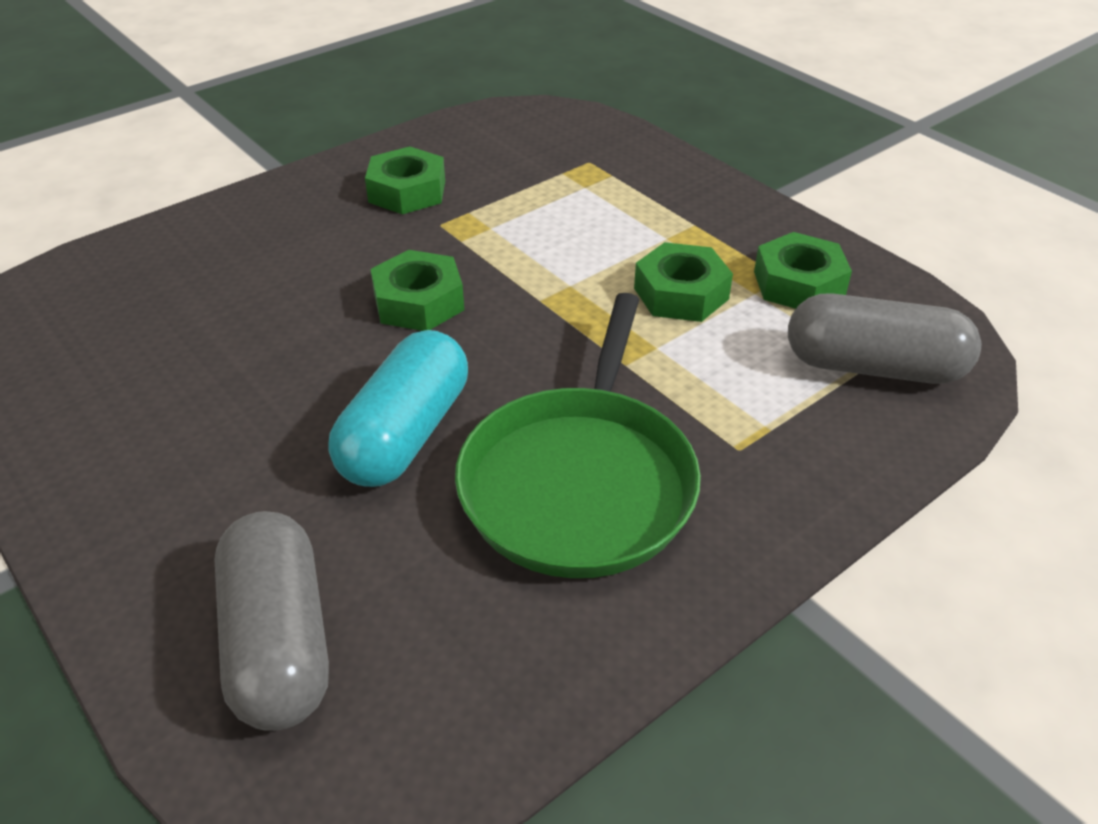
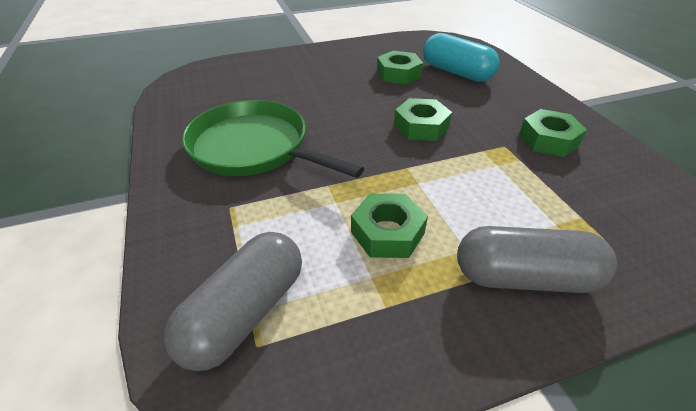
camera: 110 degrees right, 0 degrees up
(279, 642) = (241, 76): grey capsule -> grey capsule (524, 277)
(405, 434) = (321, 109): turquoise capsule -> turquoise capsule (456, 72)
(799, 284) = (371, 314): green nut -> green nut (398, 74)

